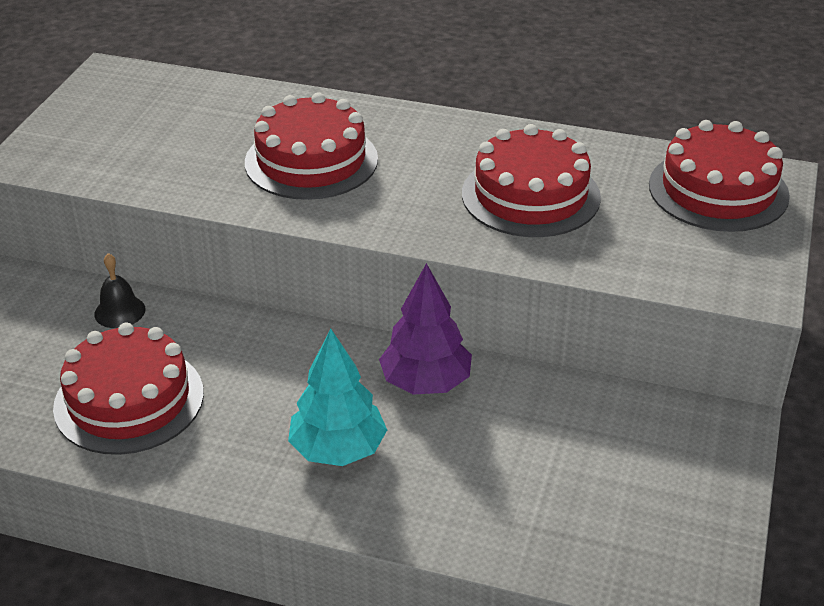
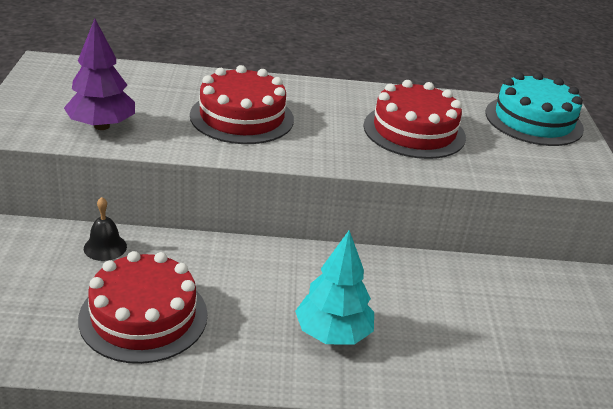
camera: 20 degrees left, 5 degrees down
(426, 383) = (373, 275): purple tree -> purple tree (102, 126)
(718, 190) = (533, 120): red cake -> turquoise cake

